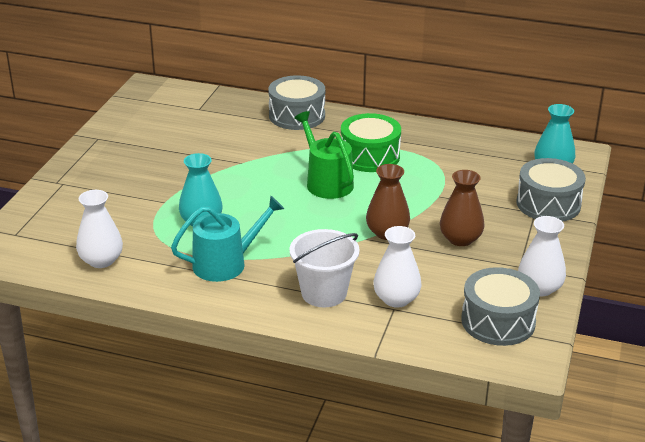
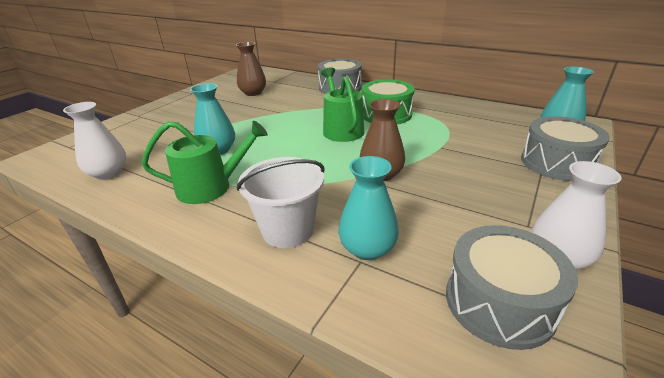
camera: 15 degrees right, 0 degrees up
(225, 263) = (210, 187): turquoise watering can -> green watering can
(396, 299) = (367, 248): white vase -> turquoise vase
(460, 239) = (457, 188): brown vase -> brown vase (253, 93)

